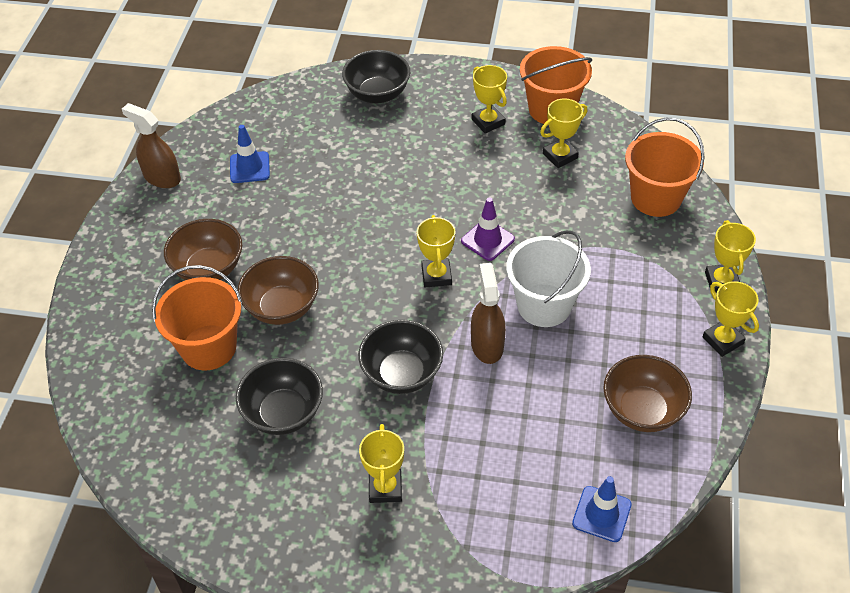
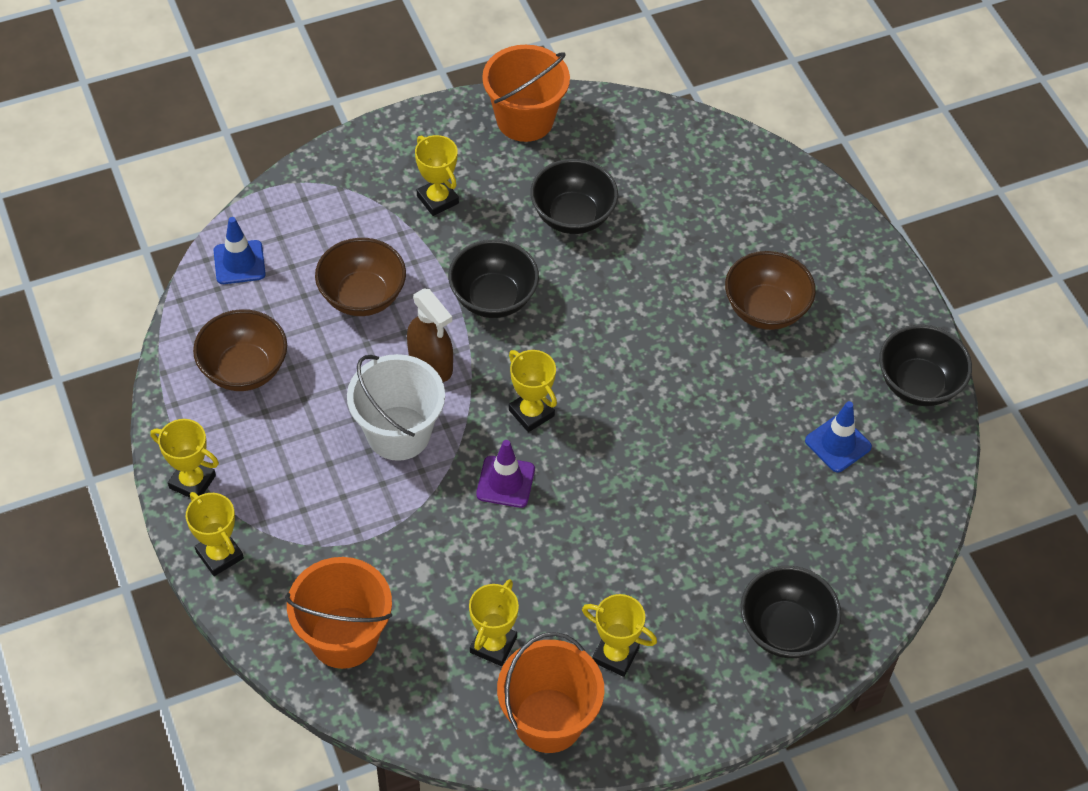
camera: 145 degrees right, 5 degrees up
(162, 177) = (918, 384): brown spray bottle -> black bowl
(208, 347) = (691, 238): orange bucket -> orange bucket (525, 120)
(282, 307) = (658, 306): brown bowl -> brown bowl (362, 296)

